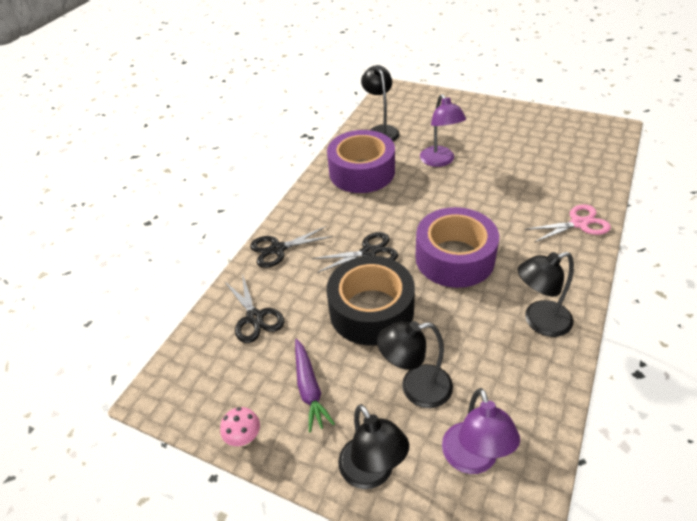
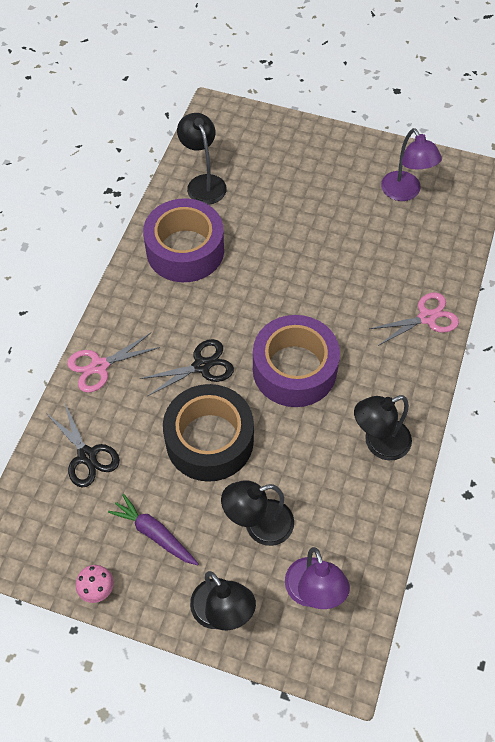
camera: 10 degrees left, 15 degrees up
(278, 249) = (99, 366): black scissors -> pink scissors
(309, 389) = (154, 533): purple carrot -> purple carrot turned 150 degrees clockwise
(440, 161) = (276, 231): purple lamp -> purple lamp (405, 193)

